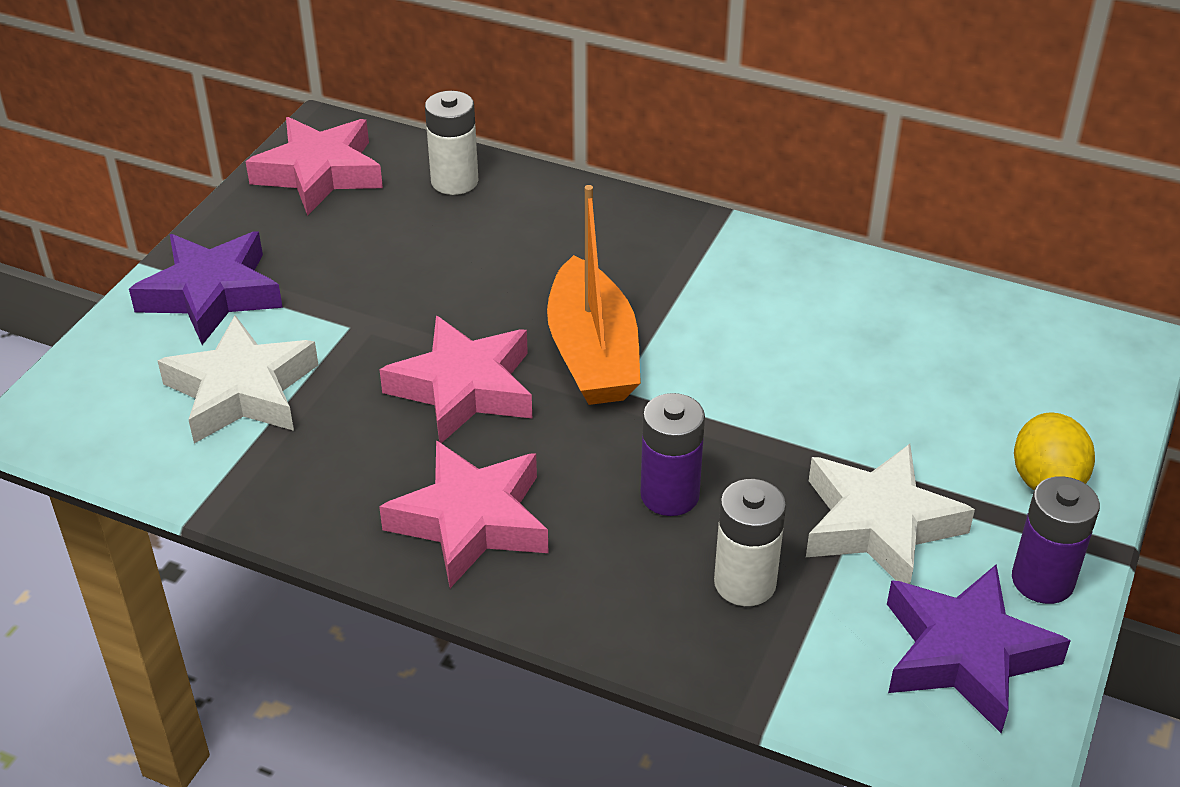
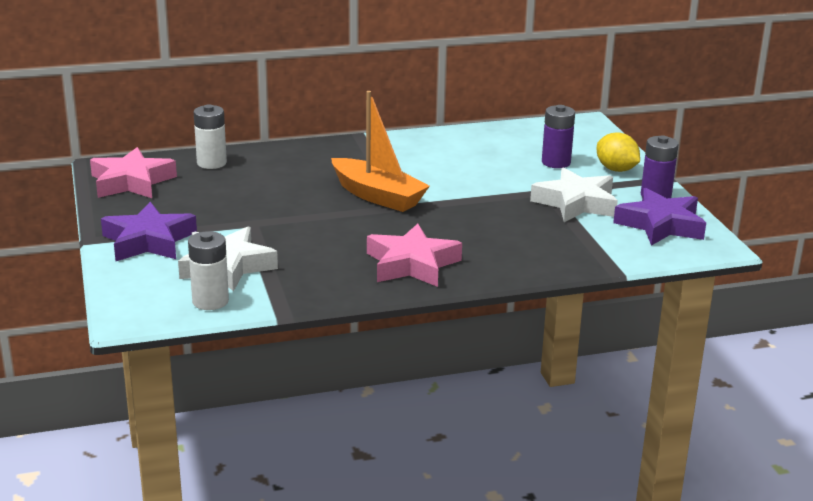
camera: 40 degrees left, 15 degrees down
(463, 388) = (337, 227): pink star -> none
(669, 495) = (482, 225): purple battery -> purple battery (556, 162)
(745, 583) = (553, 238): white battery -> white battery (210, 301)

